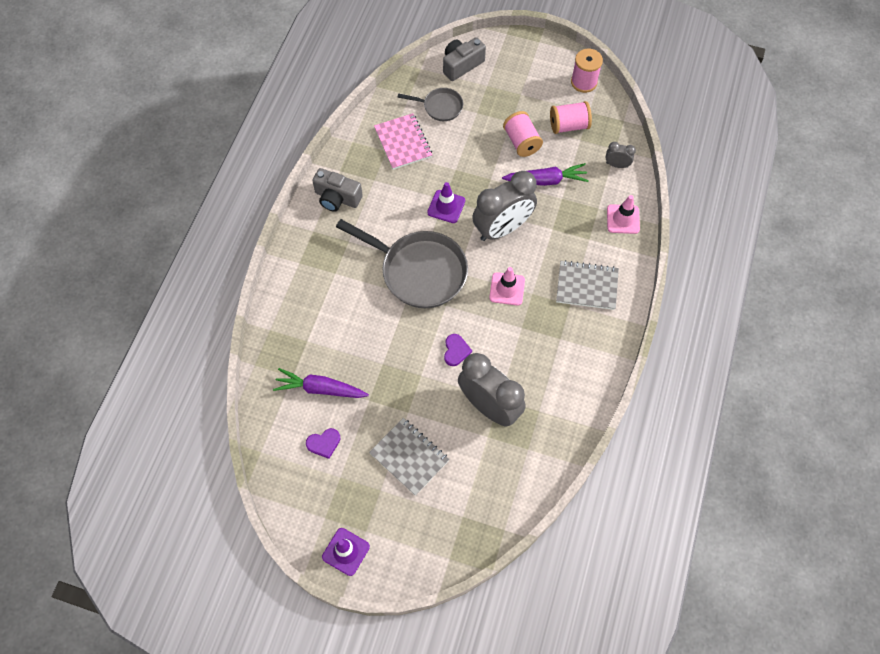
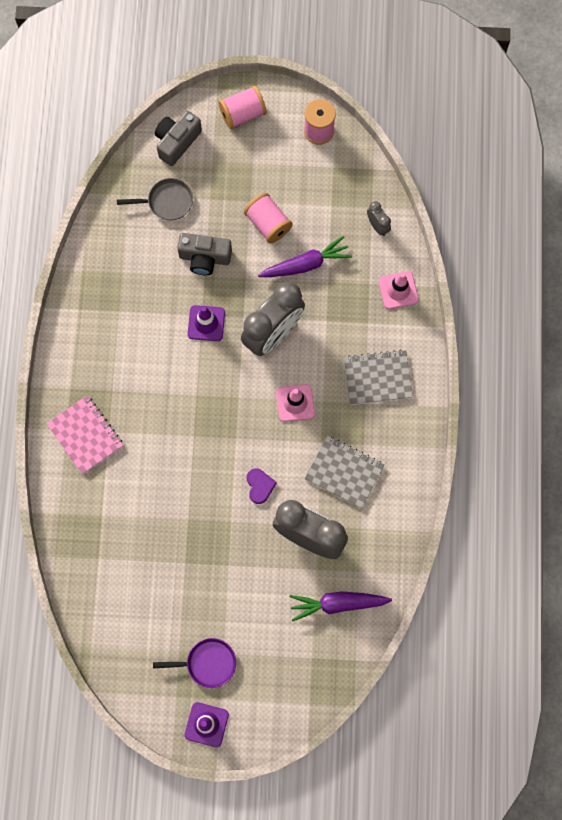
camera: 15 degrees left, 10 degrees up
(320, 389) = (131, 564): purple carrot -> purple carrot (338, 604)
(324, 443) = (152, 621): purple heart -> none
(337, 198) = (85, 343): grey camera -> grey camera (205, 258)
(363, 495) = (207, 663): none -> purple pan
(403, 142) = (138, 257): pink notebook -> pink notebook (85, 435)
(409, 457) = (242, 612): grey notebook -> grey notebook (344, 472)
(419, 271) = (197, 406): grey pan -> none
(568, 126) = (314, 190): pink spool -> pink spool (242, 114)
(617, 165) = (377, 226): grey clock -> grey clock turned 60 degrees clockwise

